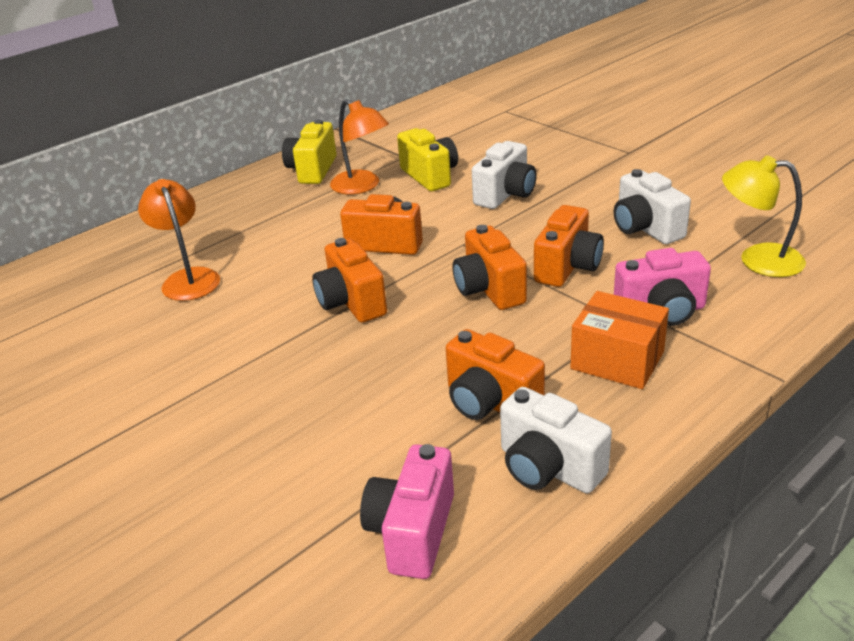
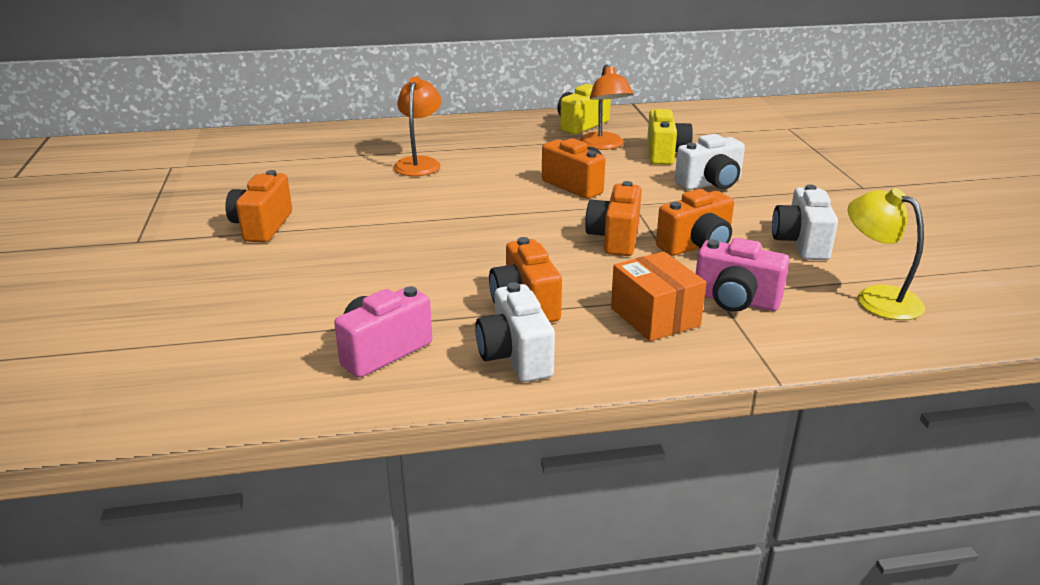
camera: 30 degrees right, 5 degrees down
(351, 302) = (506, 212): orange camera -> orange camera (262, 226)

